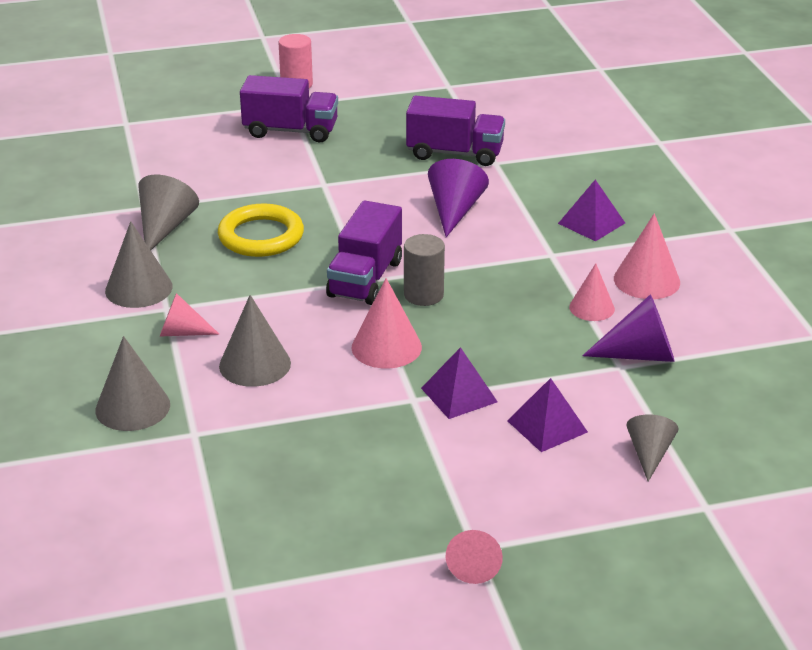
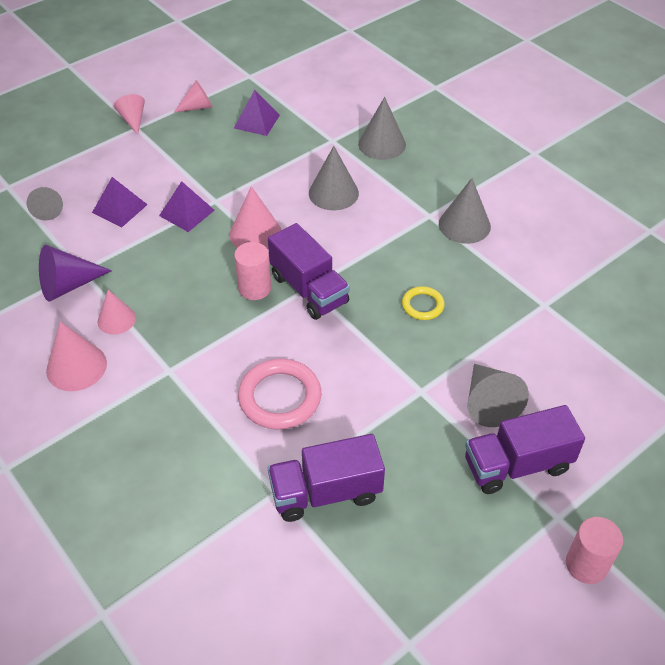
camera: 155 degrees right, 15 degrees up
(165, 227) = (505, 288): grey cone -> grey cone (489, 403)
(182, 332) = (401, 200): pink cone -> pink cone (197, 107)
(261, 236) = (422, 305): yellow ring -> yellow ring, size x0.56
(365, 279) = (309, 289): purple truck -> purple truck turned 150 degrees clockwise
(423, 295) = (254, 288): grey cylinder -> pink cylinder
(454, 211) = (280, 397): purple cone -> pink ring
(591, 223) = (144, 427): purple pyramid -> purple pyramid (256, 121)

